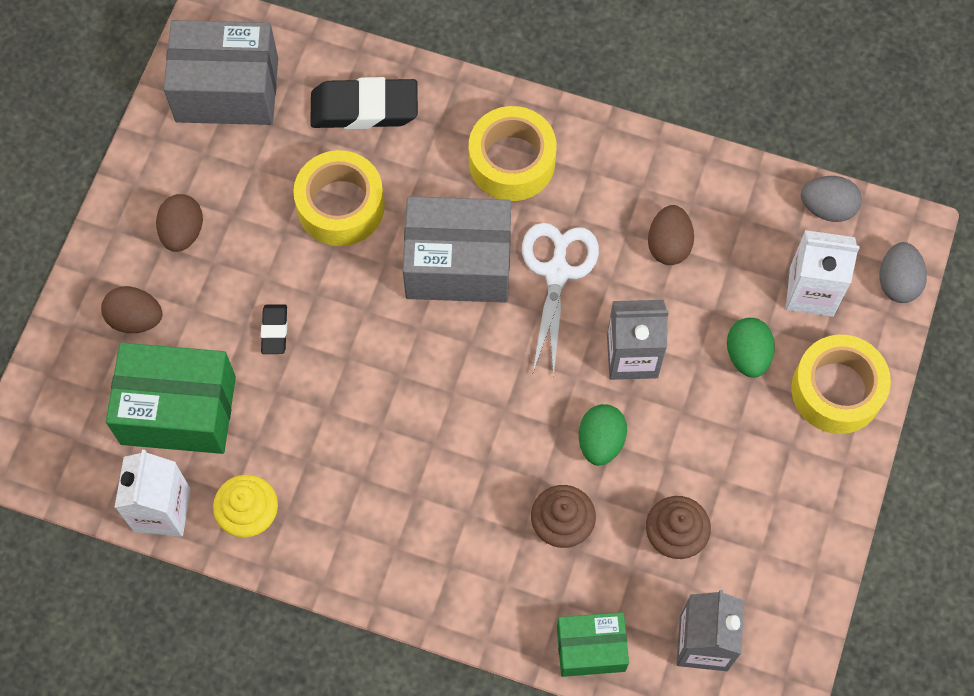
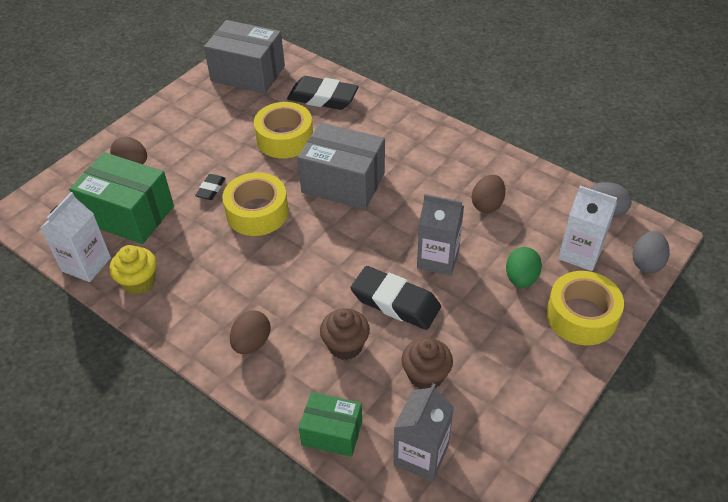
camera: 20 degrees right, 20 degrees down
(182, 232) = (185, 130): brown egg -> brown egg (252, 343)
(512, 161) = (401, 141): yellow tape -> yellow tape (257, 212)
(557, 272) = (405, 202): white scissors -> none
(600, 441) = (395, 302): green egg -> black eraser

